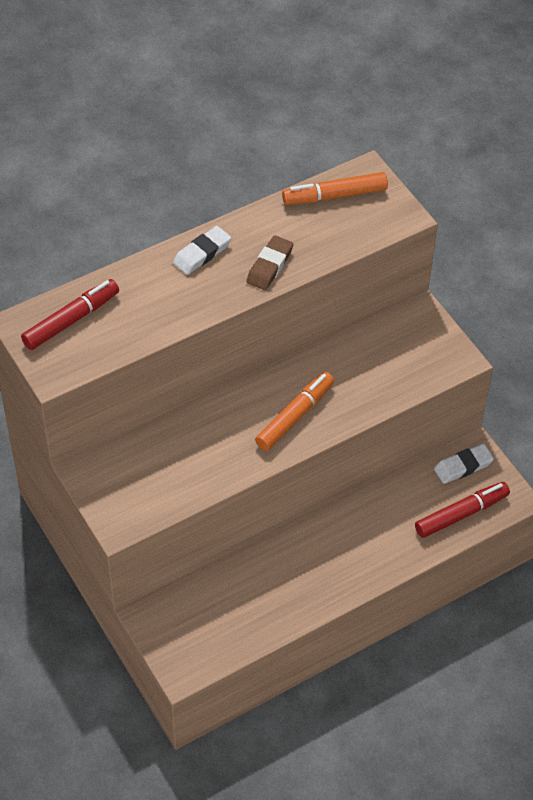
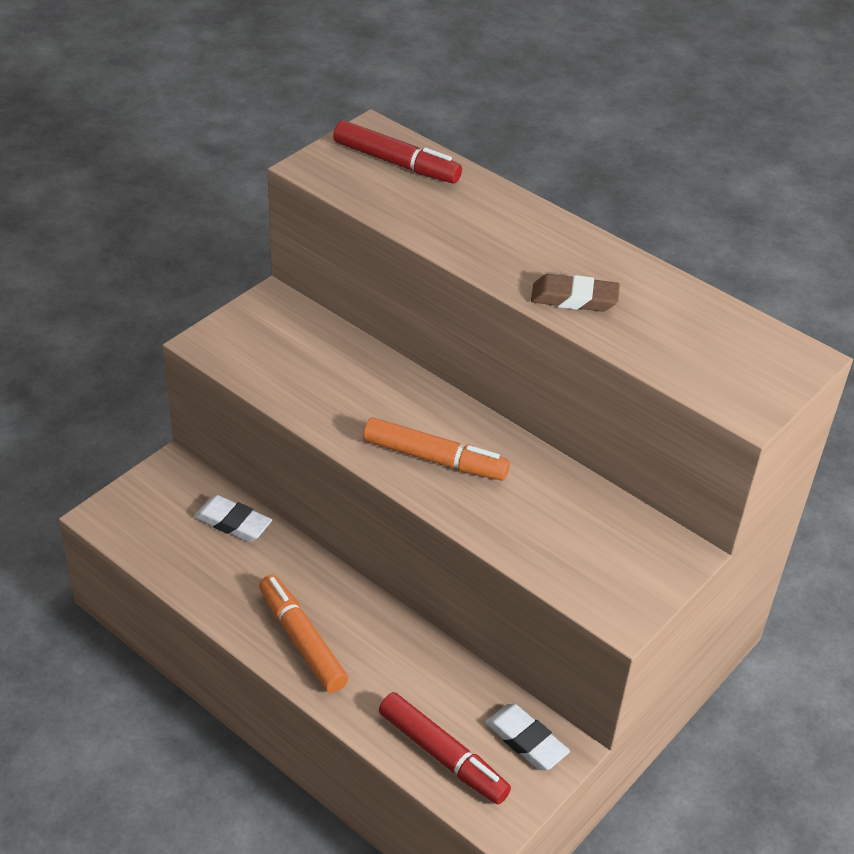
camera: 70 degrees right, 10 degrees down
(202, 253) = (558, 239): white eraser -> white eraser (233, 523)
(334, 195) = (737, 334): orange marker -> orange marker (302, 640)

